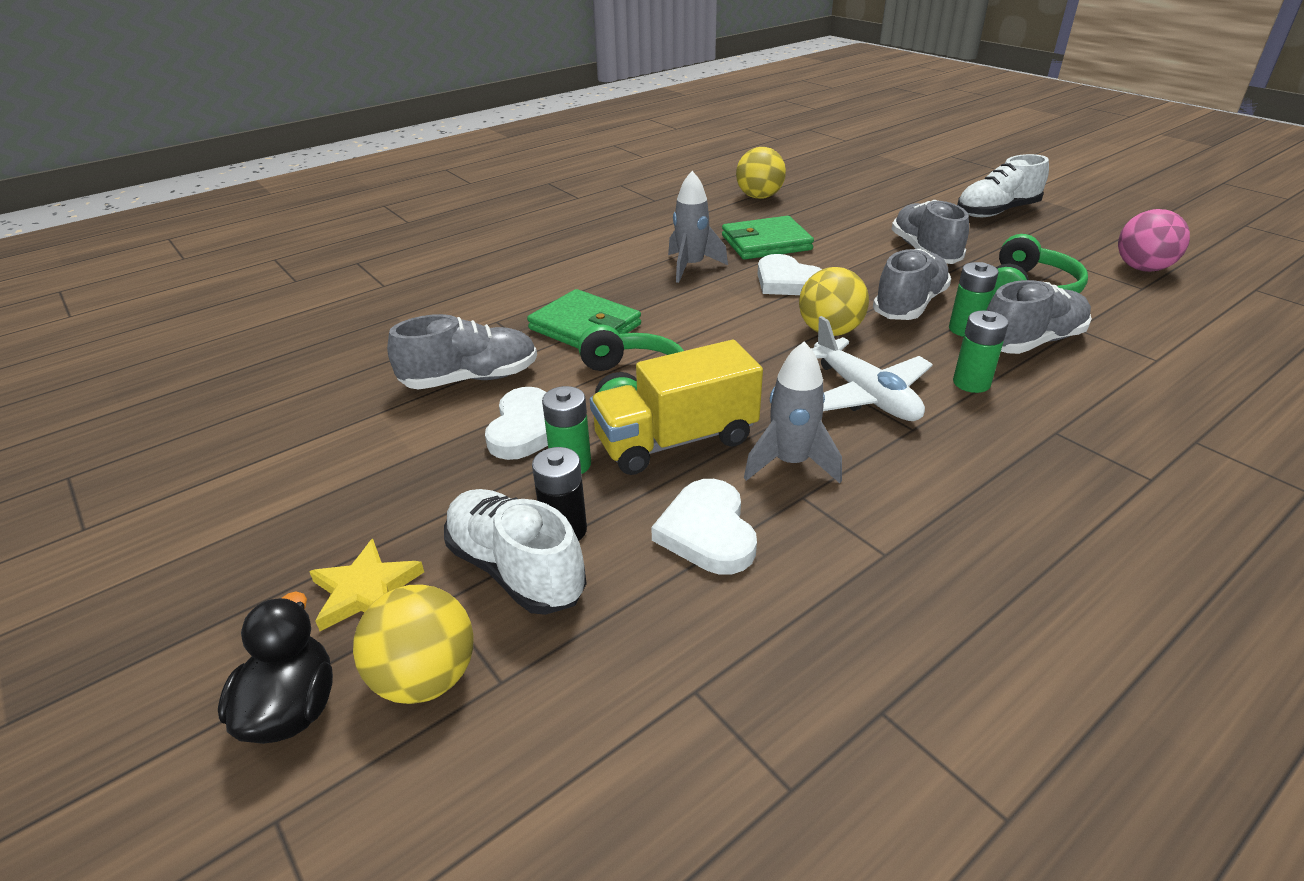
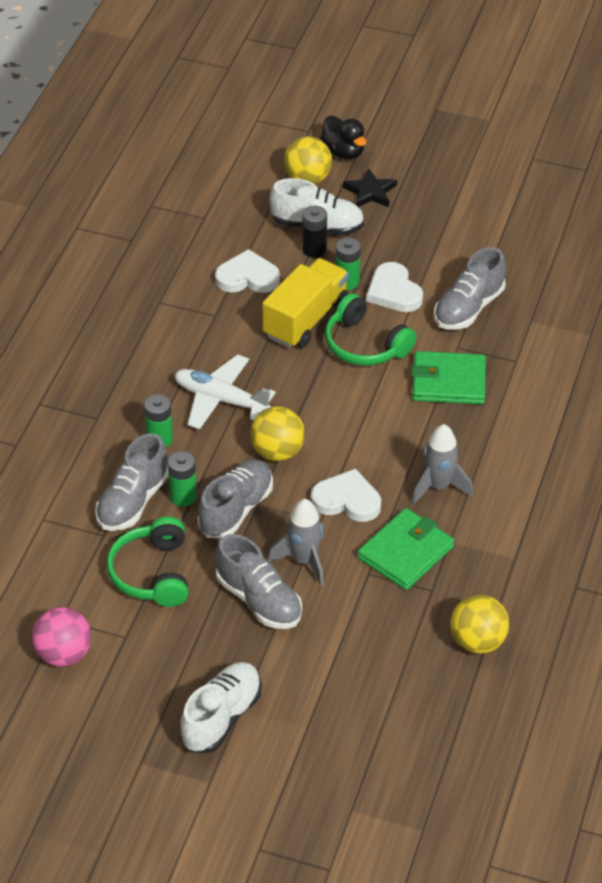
camera: 145 degrees right, 10 degrees up
(365, 590) = (370, 192): yellow star -> black star
(707, 532) = (247, 277): white heart -> white heart turned 45 degrees counterclockwise
(791, 463) = (233, 331): grey rocket -> grey rocket (304, 561)
(909, 305) = (236, 510): grey shoe -> grey shoe turned 150 degrees counterclockwise

